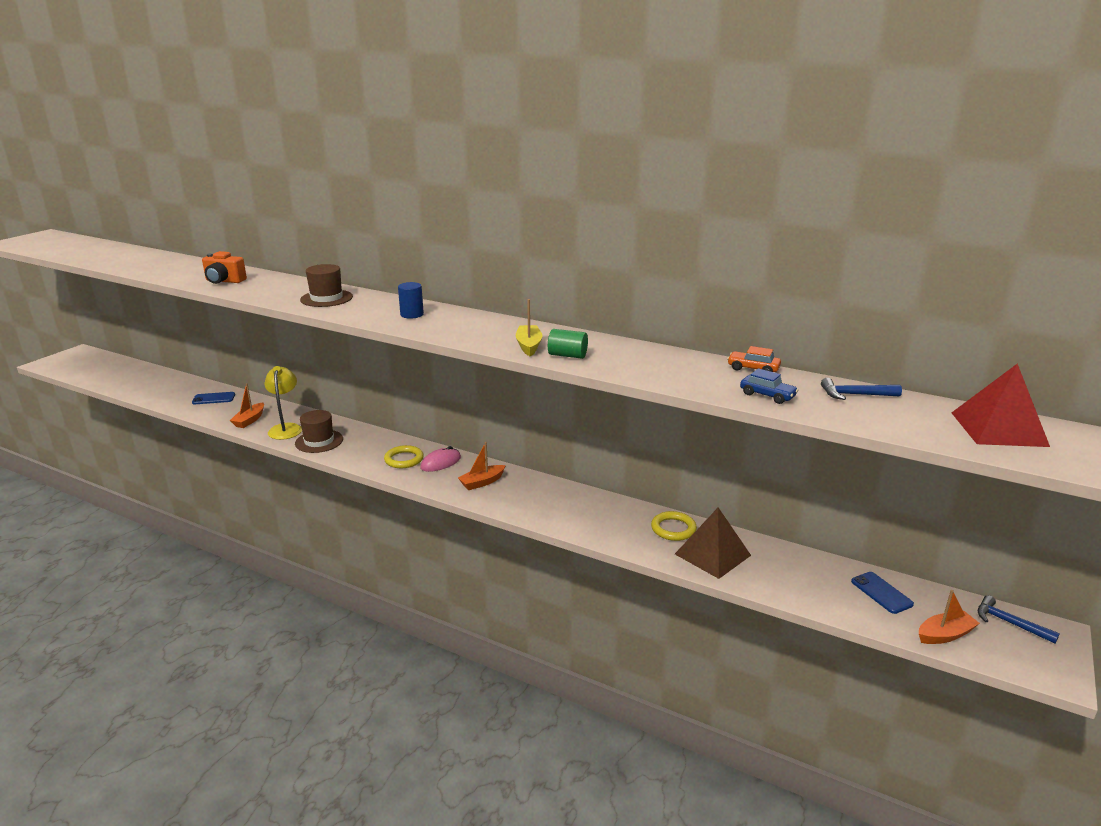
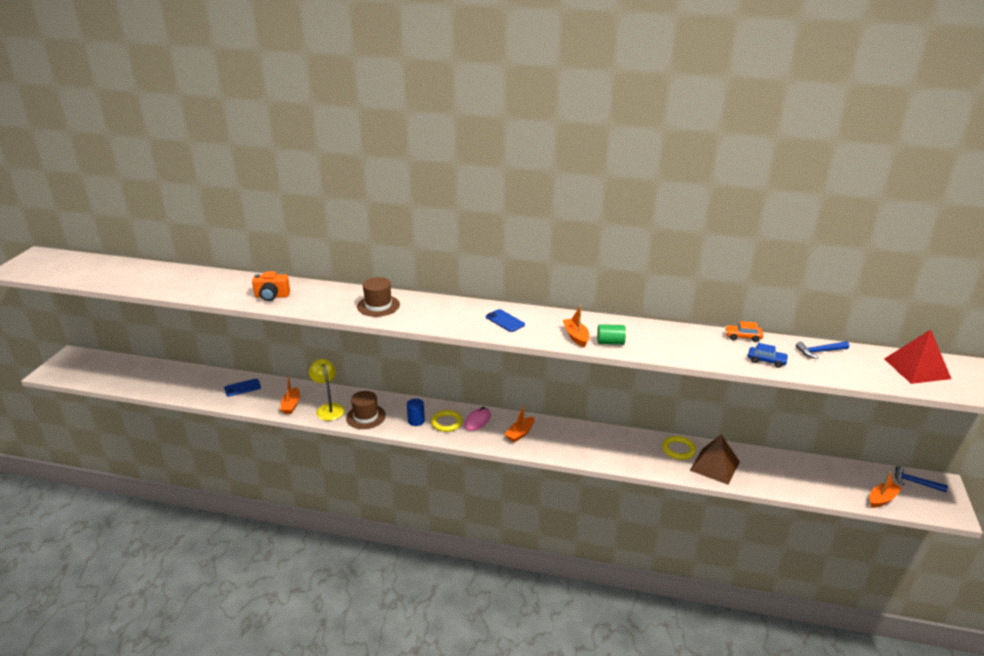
camera: 15 degrees left, 5 degrees up
(412, 314) = (462, 315): blue cylinder -> blue cylinder (416, 421)
(529, 346) = (576, 336): yellow boat -> orange boat
(881, 593) = (833, 475): blue phone -> blue phone (505, 321)

